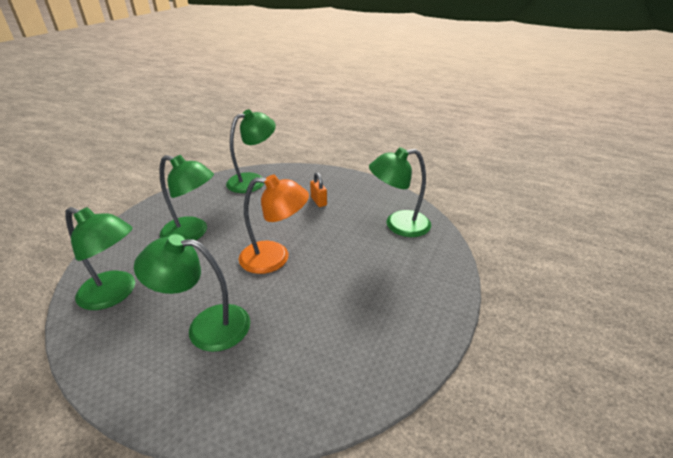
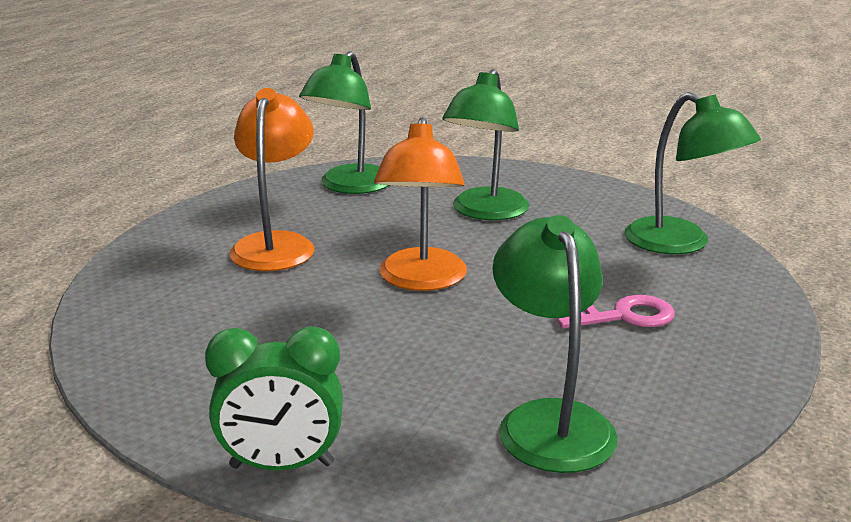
camera: 90 degrees right, 10 degrees down
(206, 326) = (276, 244): green lamp -> orange lamp
(318, 201) = (624, 316): orange padlock -> pink key
(448, 299) = (282, 465): none -> green clock

